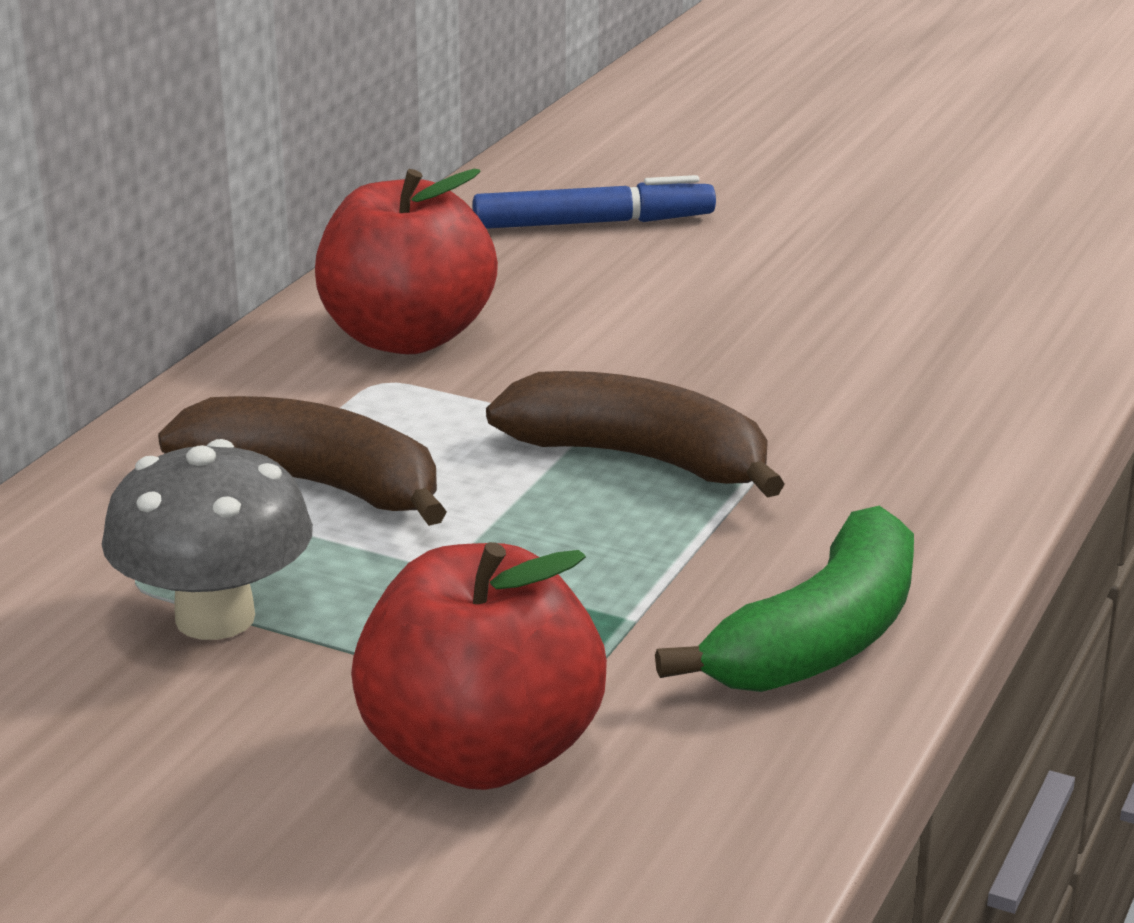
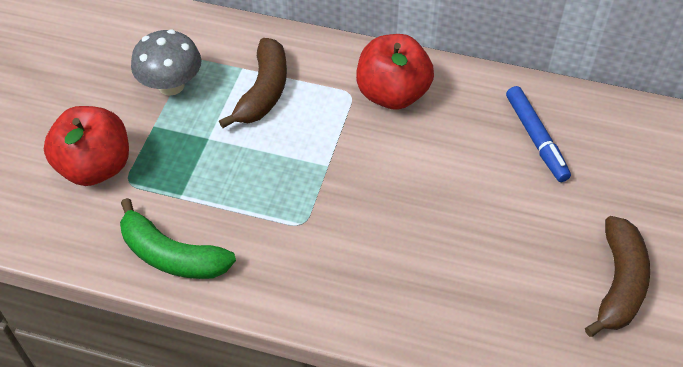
camera: 80 degrees right, 25 degrees up
(639, 459) = (302, 184): brown banana -> brown banana (618, 283)

